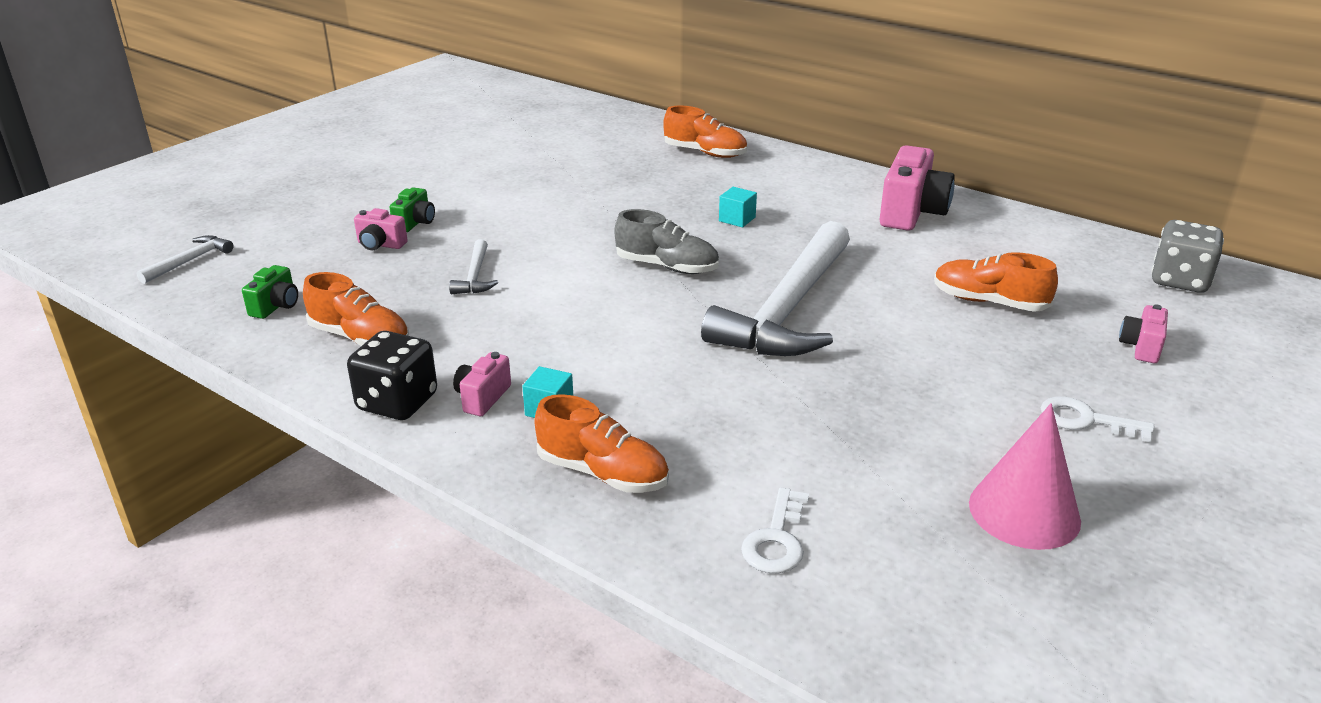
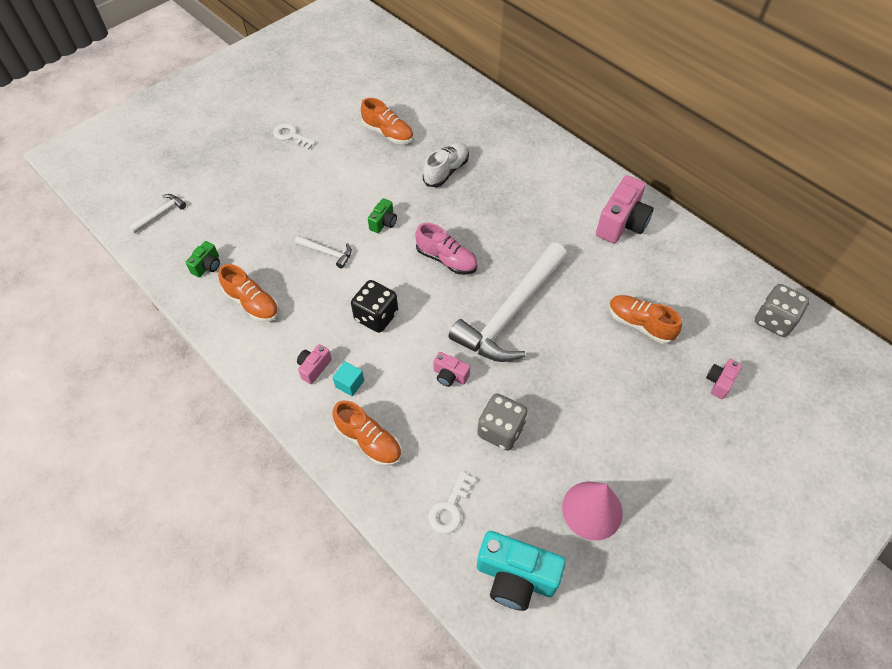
camera: 10 degrees right, 25 degrees up
(380, 245) = (274, 212): pink camera -> pink camera (450, 376)
(397, 402) = (266, 364): black dice -> black dice (376, 316)
(415, 223) = (298, 192): green camera -> green camera (383, 223)
(475, 276) = (327, 253): white hammer -> white hammer turned 75 degrees counterclockwise
(636, 188) = (446, 171): none -> white shoe
(667, 267) = (446, 259): grey shoe -> pink shoe
(705, 153) = (501, 136): orange shoe -> orange shoe (388, 133)
(737, 219) = (503, 215): turquoise cube -> none
(826, 435) = (500, 430): none -> grey dice
(933, 617) = (515, 577): none -> turquoise camera
(1085, 420) = (657, 442): white key -> white key (291, 136)

